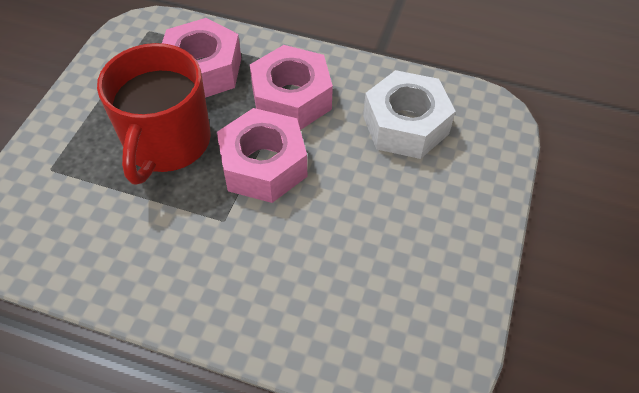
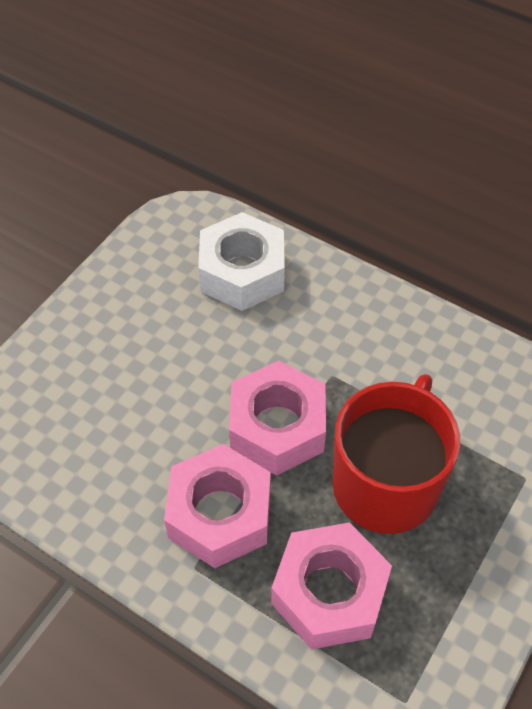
camera: 165 degrees left, 0 degrees up
(405, 125) = (95, 443): white nut -> white nut (242, 272)

